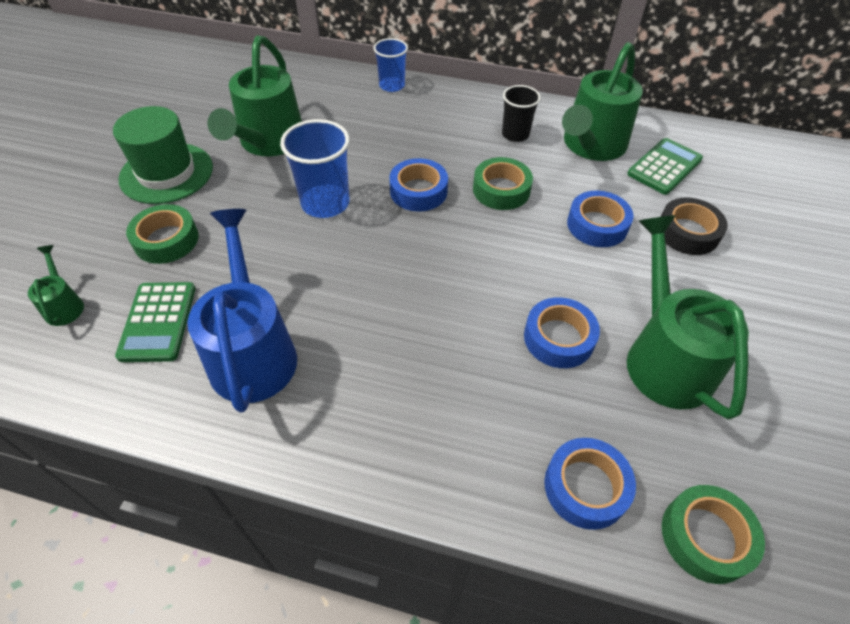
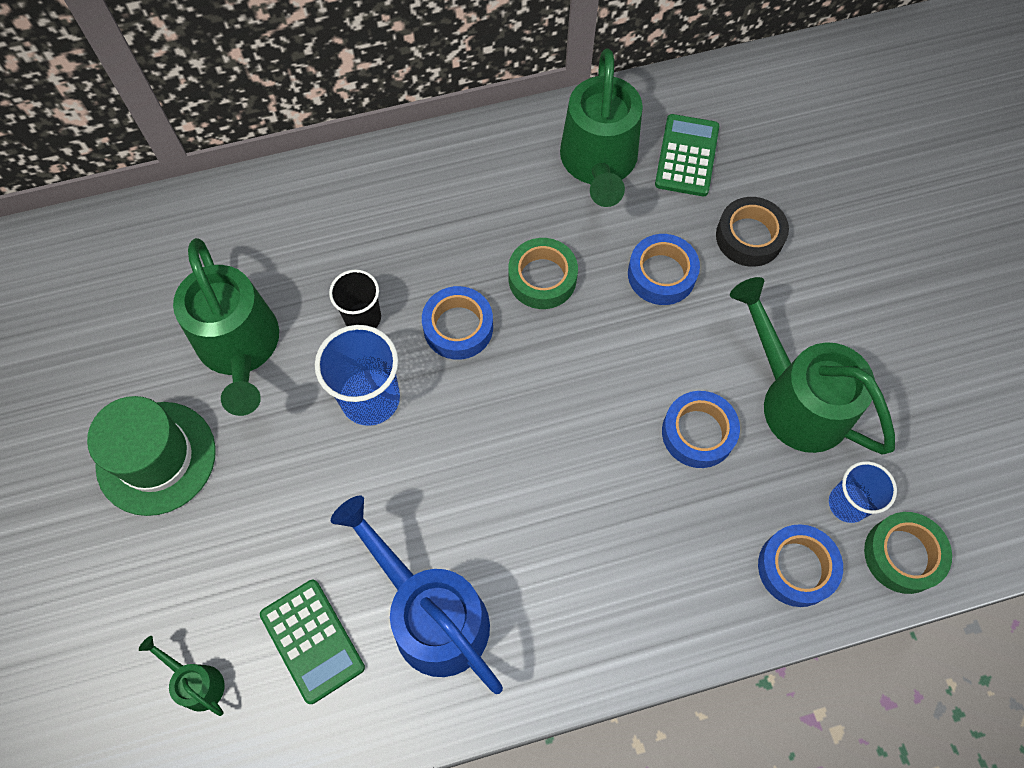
camera: 30 degrees left, 15 degrees up
(166, 240) = (235, 544): green tape -> none
(392, 85) = (321, 180): blue cup -> blue cup (847, 503)
(515, 134) = (510, 187): black cup -> black cup (363, 318)

